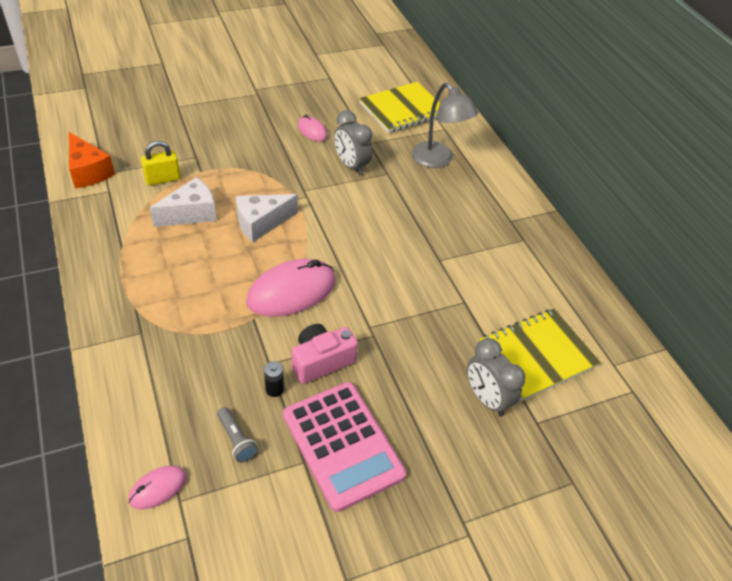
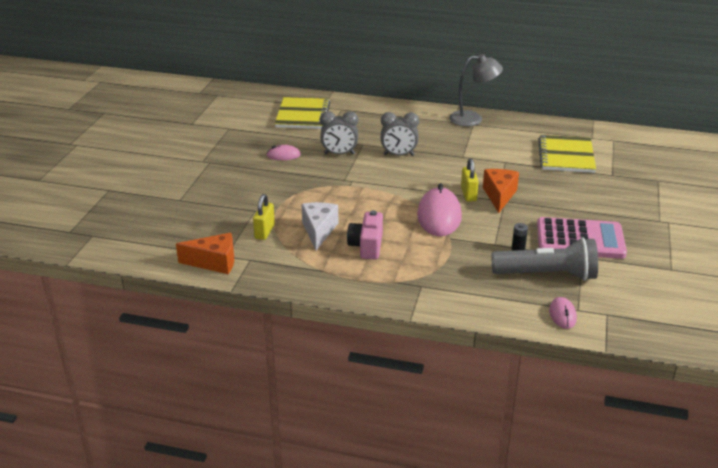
camera: 50 degrees left, 15 degrees down
(236, 440) = (547, 275): grey flashlight -> grey flashlight, size x2.34
(261, 223) = (360, 206): white cheese -> none
(321, 361) = (509, 225): pink camera -> pink camera (367, 246)
(359, 298) = (468, 194): none -> yellow padlock
(380, 326) = (499, 196): none -> orange cheese
(438, 160) = (370, 123): grey lamp -> grey lamp (473, 119)
(486, 399) = (584, 183): grey clock -> grey clock (398, 155)

